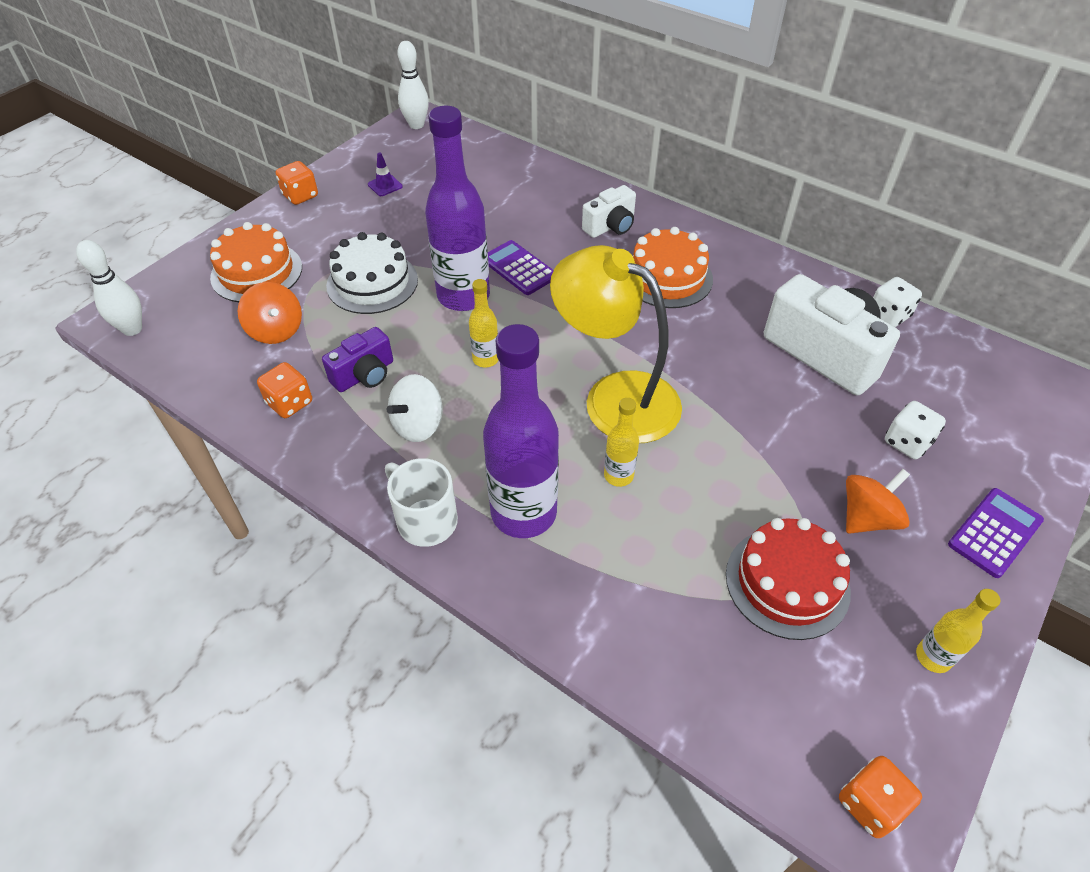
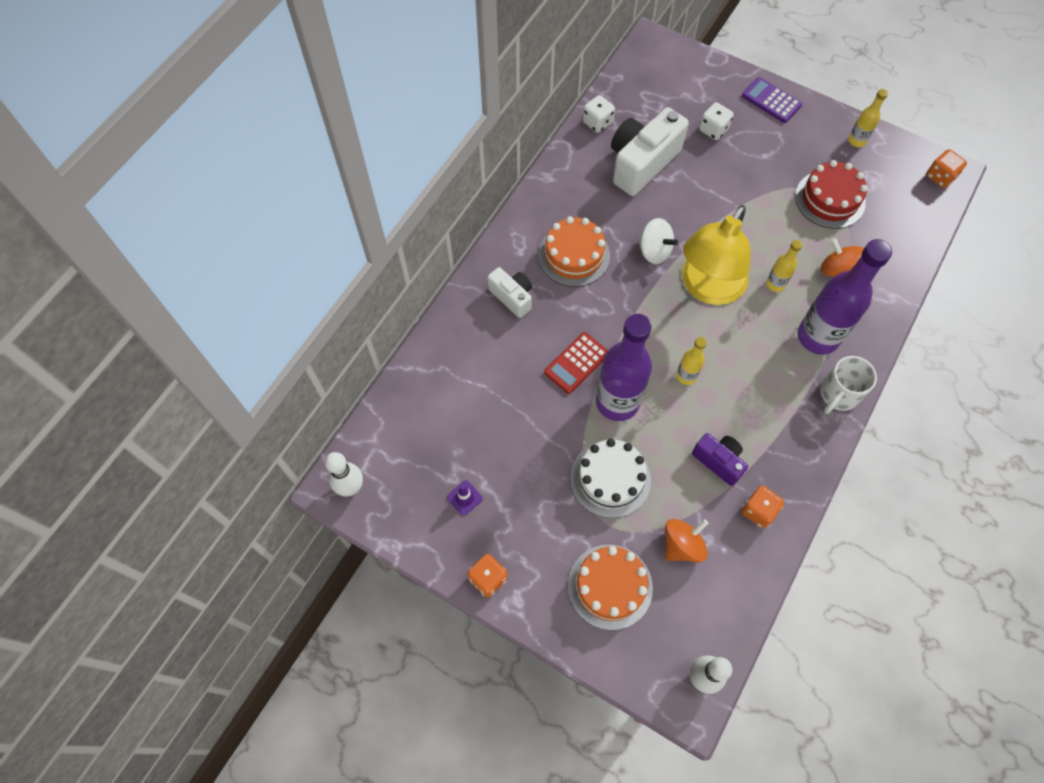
camera: 95 degrees left, 15 degrees up
(418, 425) = (760, 413): white spinning top -> white spinning top (654, 251)
(519, 268) = (576, 363): purple calculator -> red calculator
(867, 518) = (775, 157): orange spinning top -> orange spinning top (837, 270)

